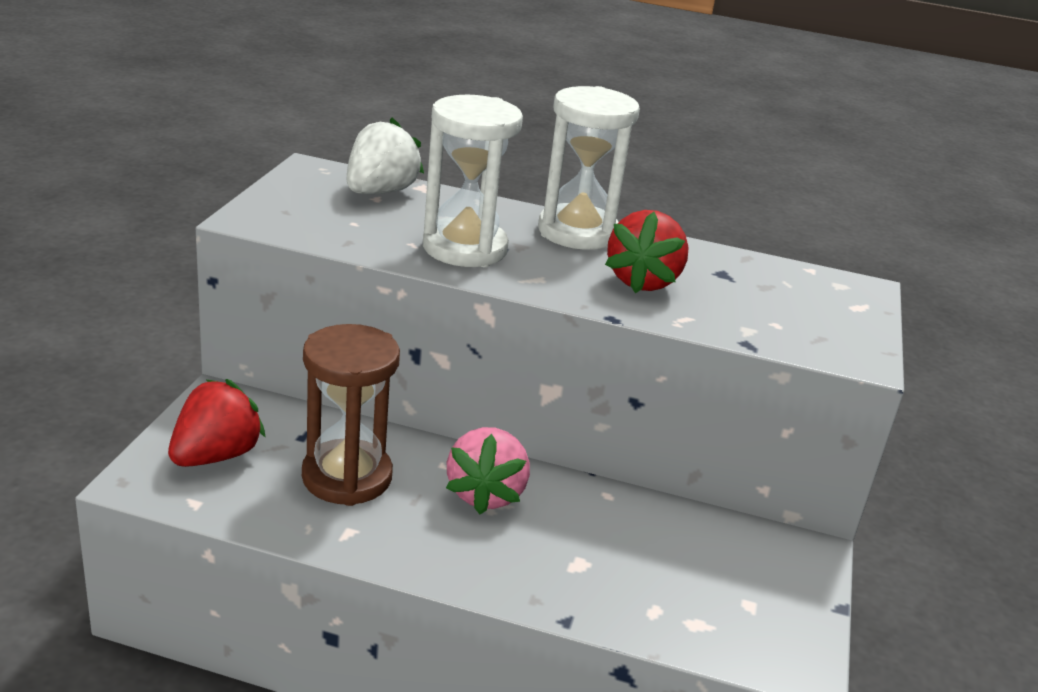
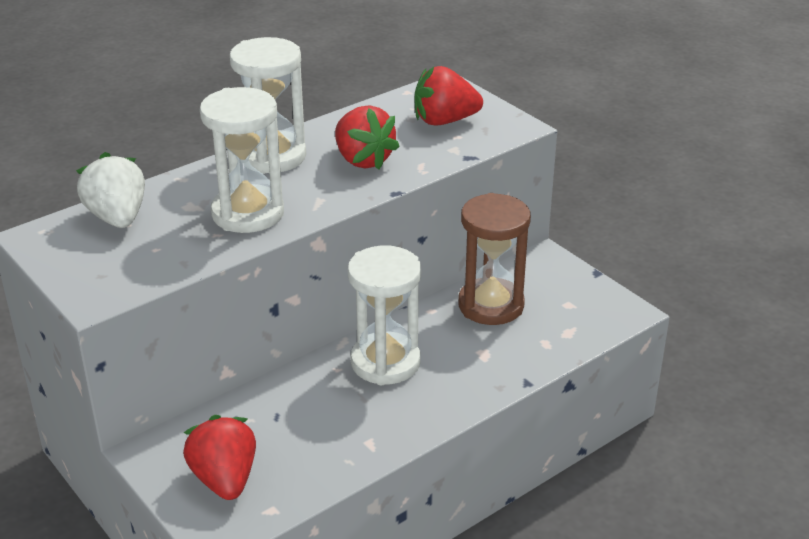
camera: 50 degrees left, 5 degrees up
(347, 477) = (310, 420): brown hourglass -> brown hourglass (491, 305)
(486, 494) = (385, 362): pink strawberry -> white hourglass
(792, 307) = (444, 121): none -> red strawberry

